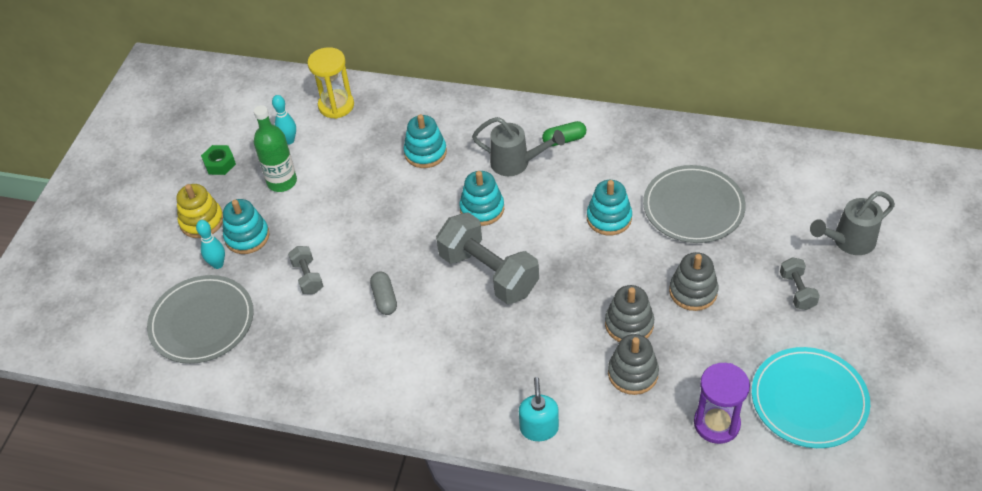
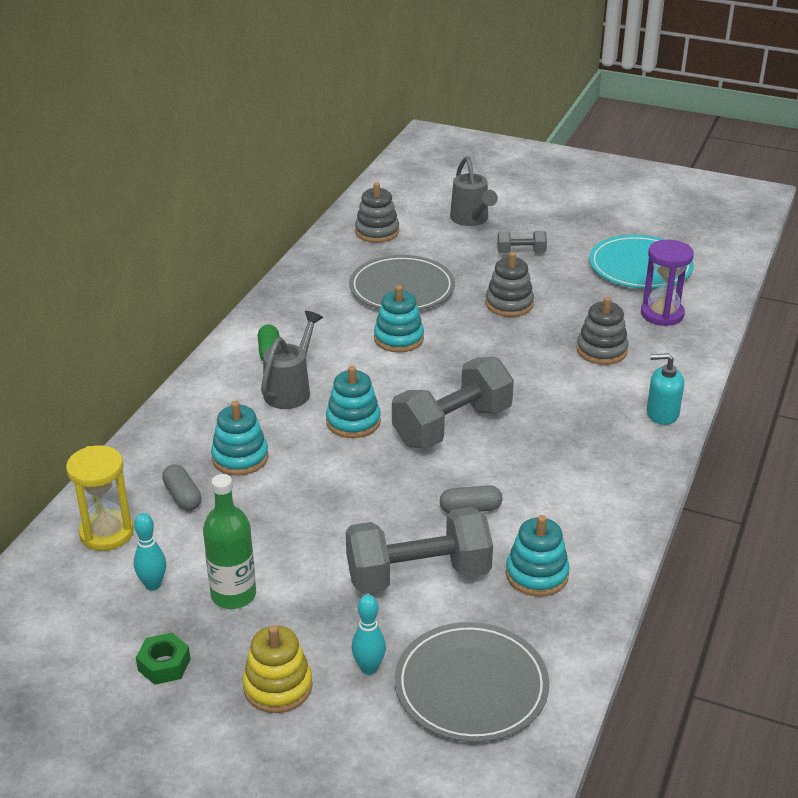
camera: 85 degrees left, 15 degrees down
(247, 237) = (326, 635): turquoise stacking toy -> turquoise stacking toy (537, 574)
(308, 277) = (418, 575): grey dumbbell -> grey dumbbell, size x2.08
(377, 133) = (183, 496): none -> grey capsule
(629, 324) = (542, 345): grey stacking toy -> grey stacking toy (377, 232)

